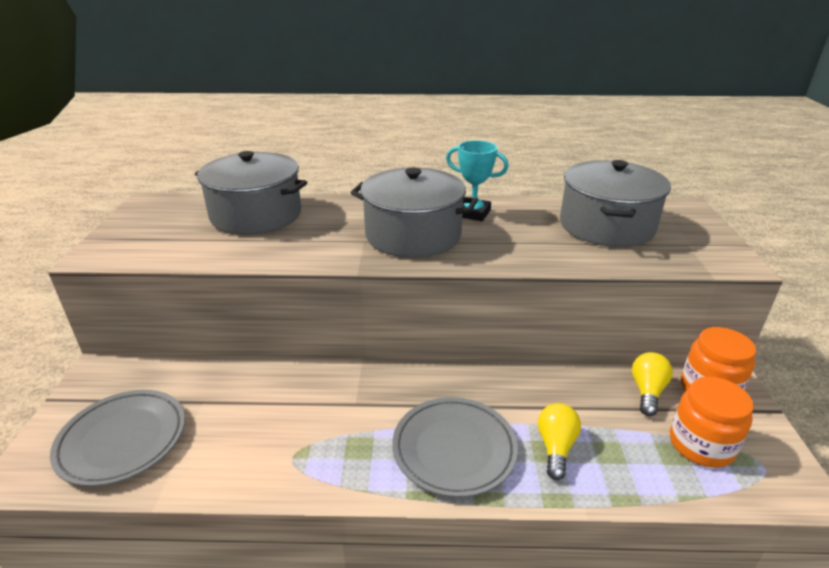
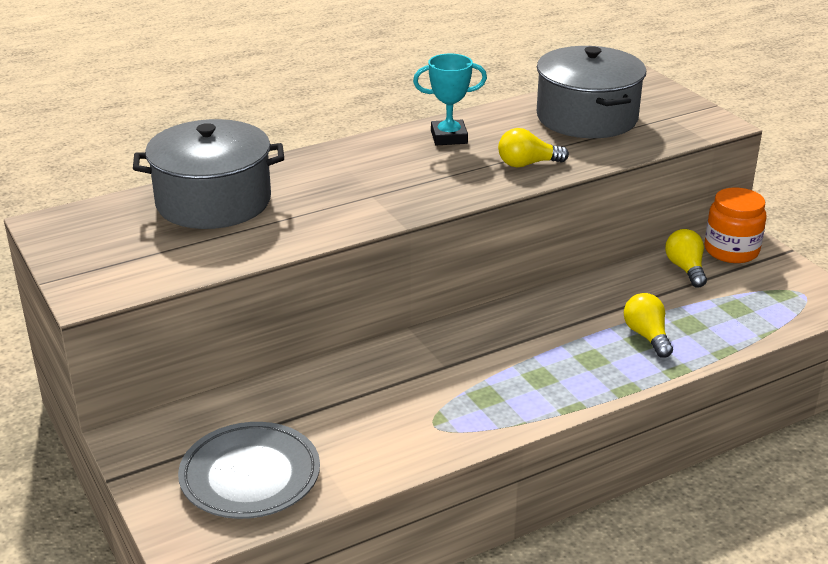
camera: 30 degrees left, 0 degrees up
(413, 235) = (415, 176): grey pot -> none
(454, 449) = (568, 367): grey plate -> none
(514, 250) = (527, 164): none -> yellow light bulb
(701, 445) = (752, 294): orange jar -> none

